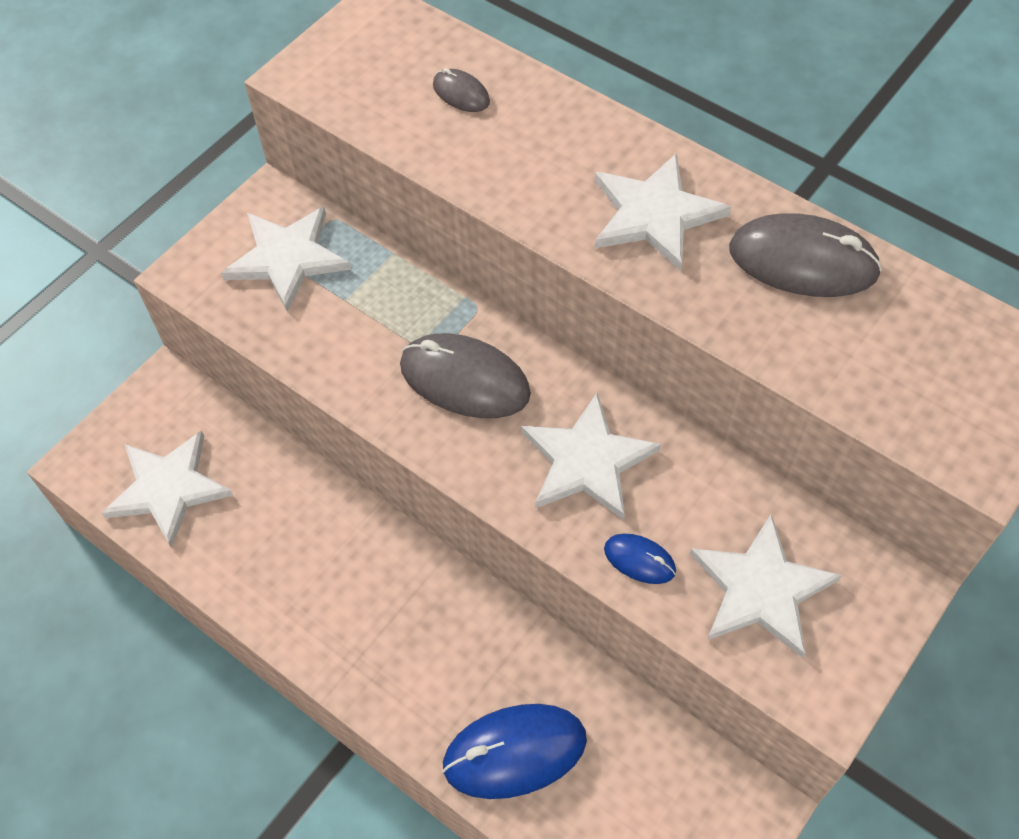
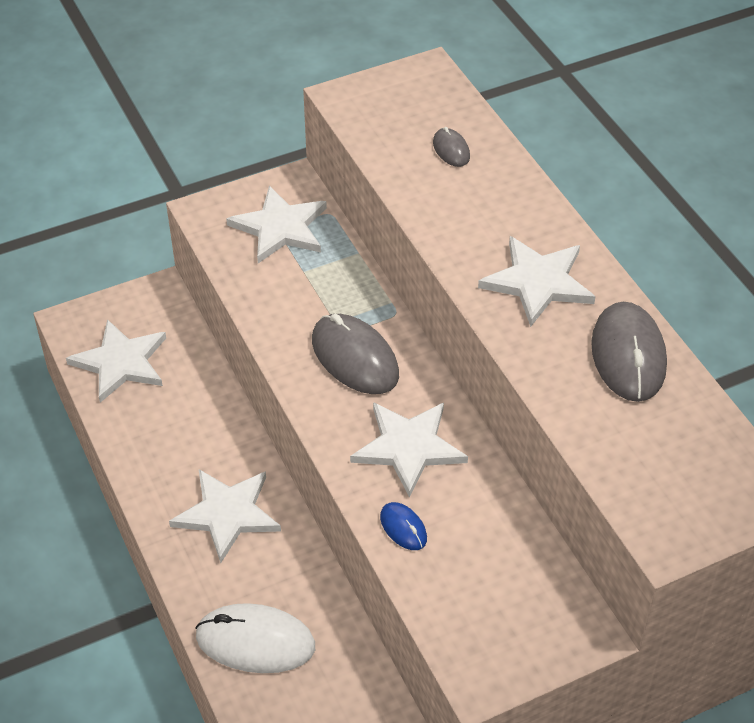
camera: 25 degrees right, 10 degrees down
(515, 752) = (255, 642): blue mouse -> white mouse
(761, 589) = (480, 585): white star -> white star (227, 514)
(803, 261) = (628, 355): grey mouse -> grey mouse turned 45 degrees clockwise

